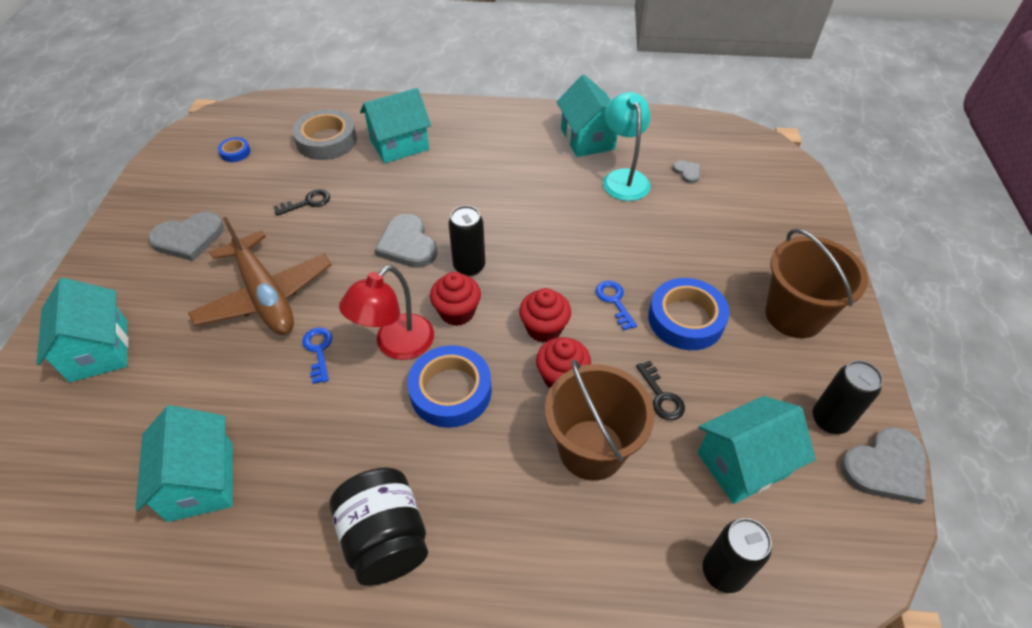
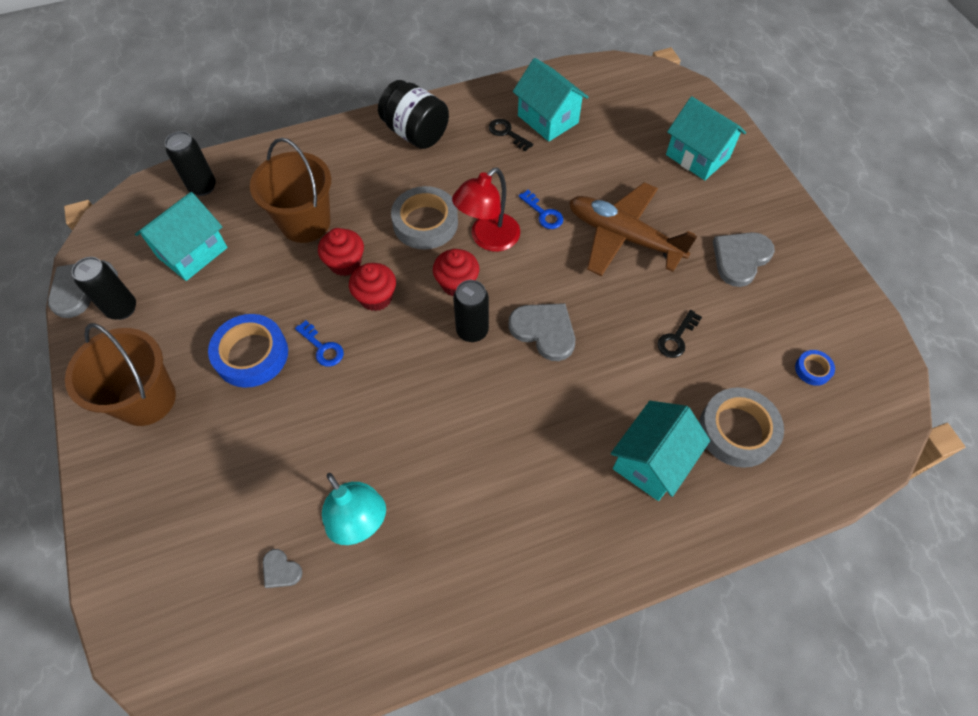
camera: 155 degrees right, 10 degrees up
(396, 345) = (488, 239): red lamp -> red lamp turned 150 degrees counterclockwise
(451, 391) = (425, 223): blue tape -> grey tape
(587, 139) = (428, 580): turquoise house -> none
(661, 396) = (261, 278): black key -> black key (507, 133)

